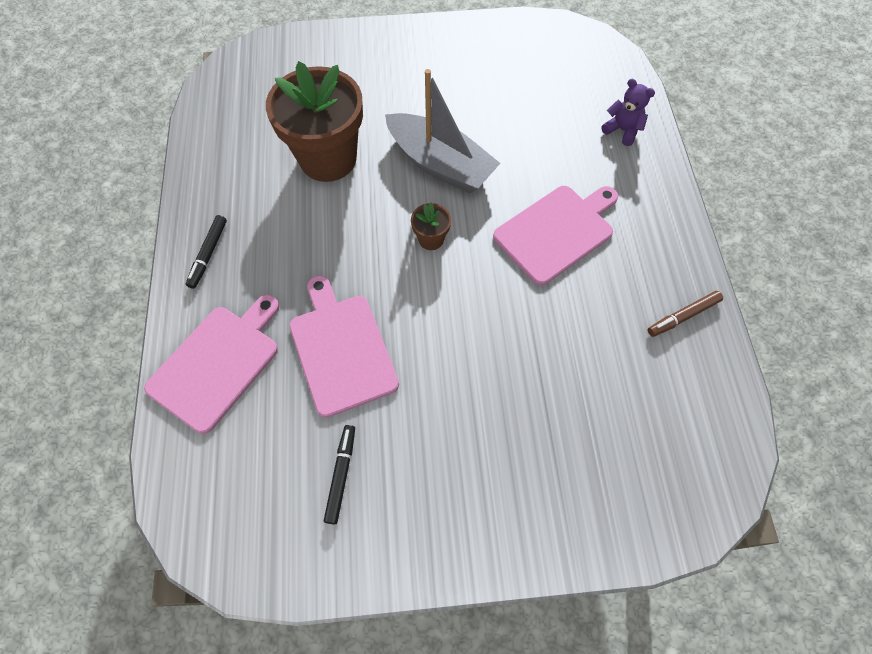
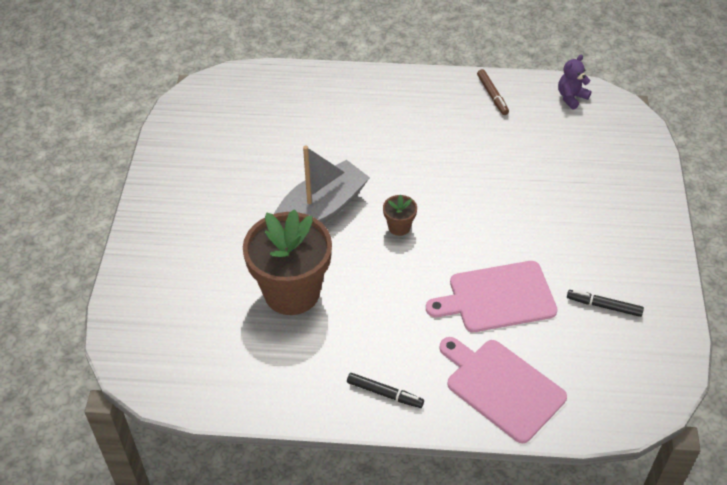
camera: 80 degrees left, 15 degrees down
(556, 232) = (407, 148): pink cutting board -> none
(622, 130) = (314, 90): purple teddy bear -> purple teddy bear (571, 97)

